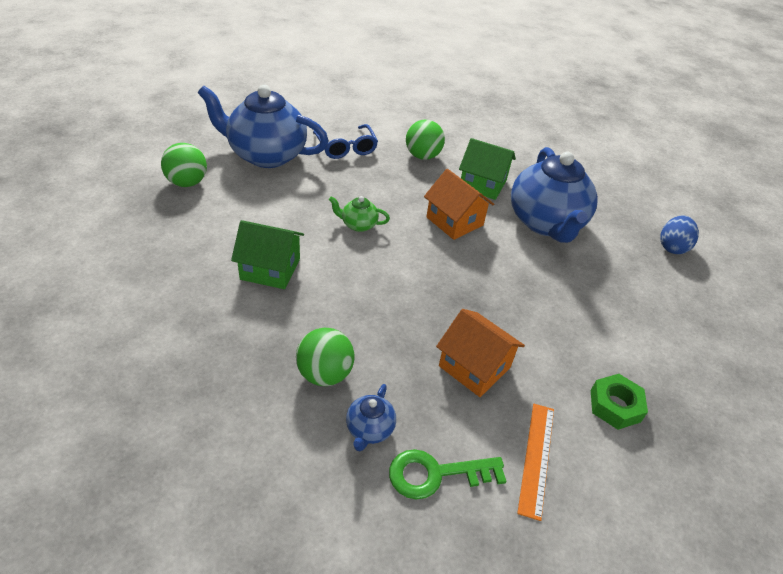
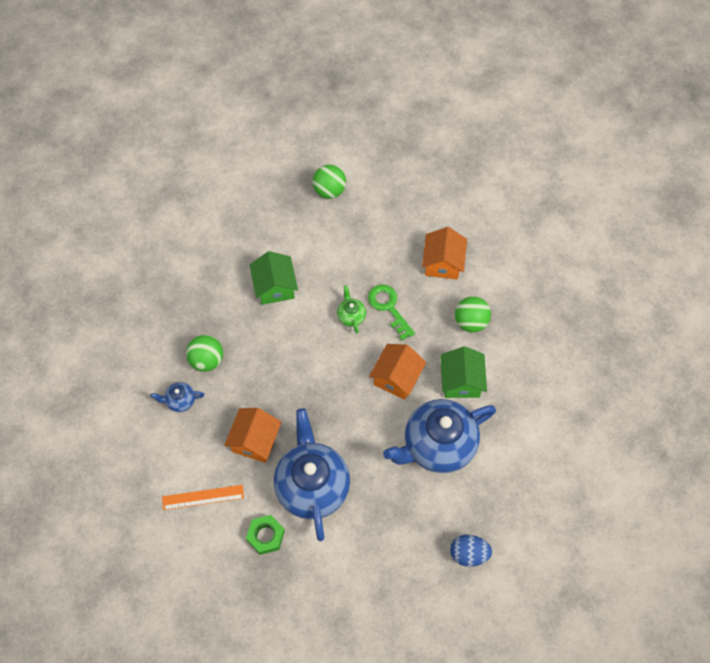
camera: 70 degrees right, 20 degrees up
(266, 155) = (394, 217): blue teapot -> blue teapot (312, 485)
(346, 147) = (442, 263): blue glasses -> orange house
(436, 474) = (168, 446): green key -> green key (389, 307)

